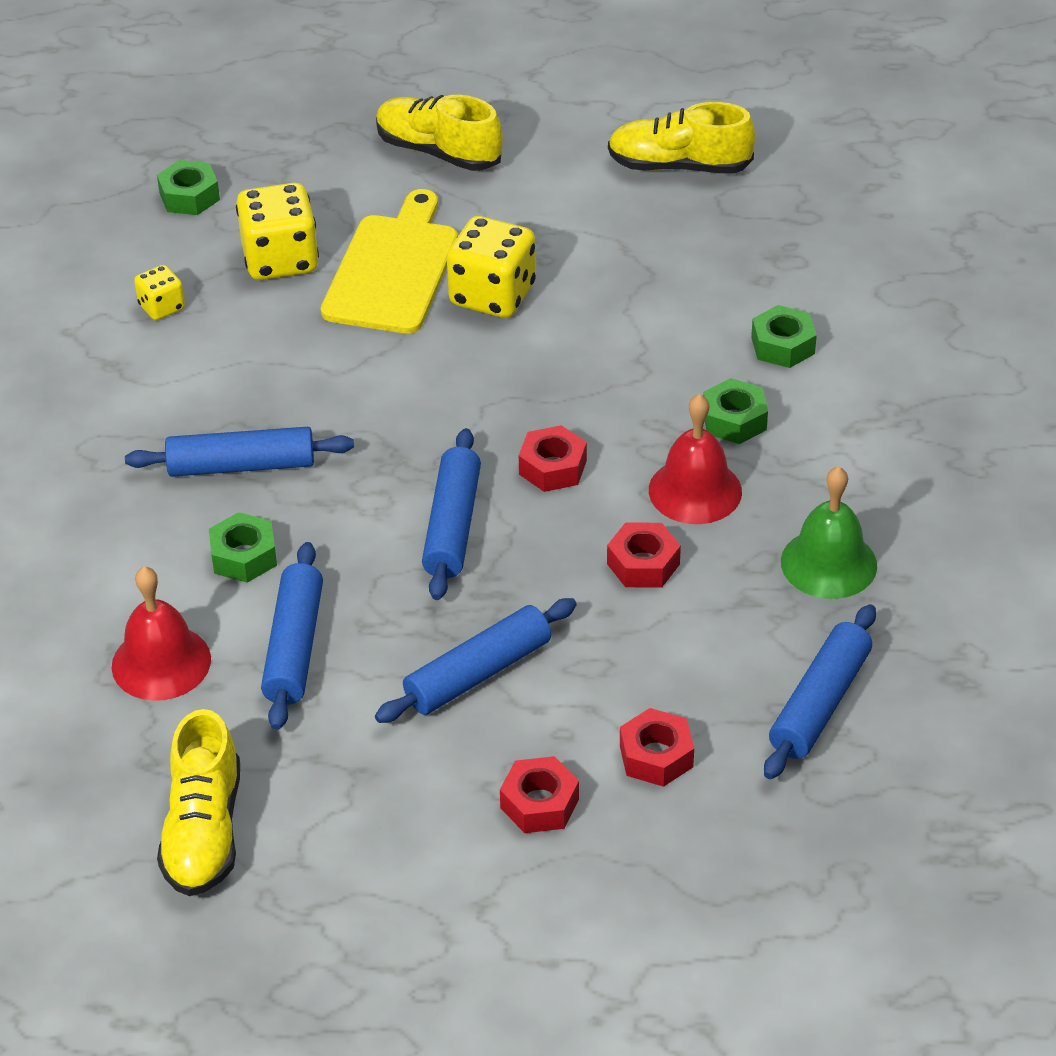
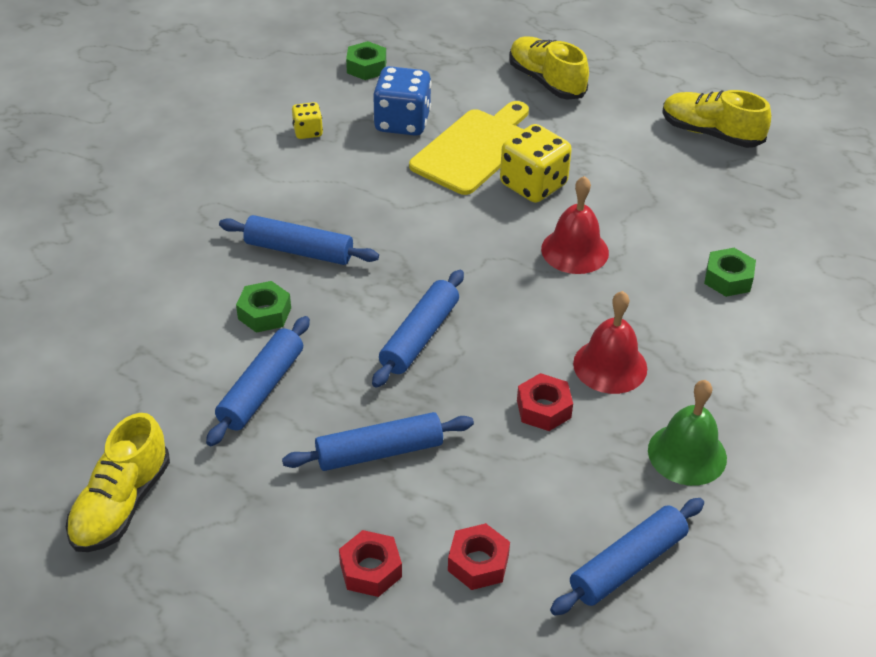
camera: 20 degrees right, 0 degrees up
(161, 662) = (166, 370): red bell -> red bell (575, 250)
(280, 259) = (402, 122): yellow dice -> blue dice
(553, 467) = (513, 317): red nut -> none
(734, 420) = (665, 322): green nut -> none

